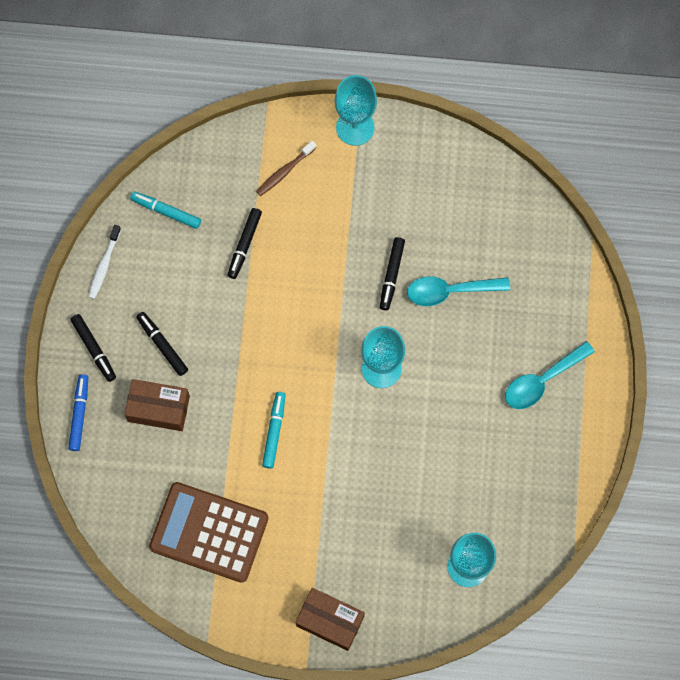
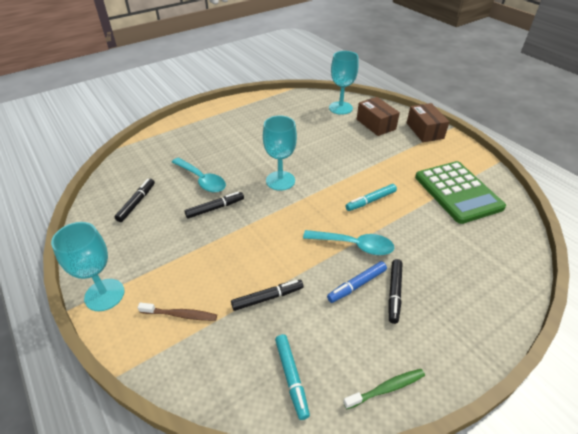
camera: 130 degrees left, 30 degrees down
(79, 414) = (500, 306): blue marker -> blue marker (357, 285)
(94, 349) = (452, 336): black marker -> black marker (137, 203)
(104, 265) = (386, 388): white toothbrush -> green toothbrush
(159, 408) = (433, 263): brown box -> brown box (376, 124)
(209, 532) = (457, 192): brown calculator -> green calculator
(542, 381) = (222, 127): turquoise spoon -> turquoise spoon (354, 245)

